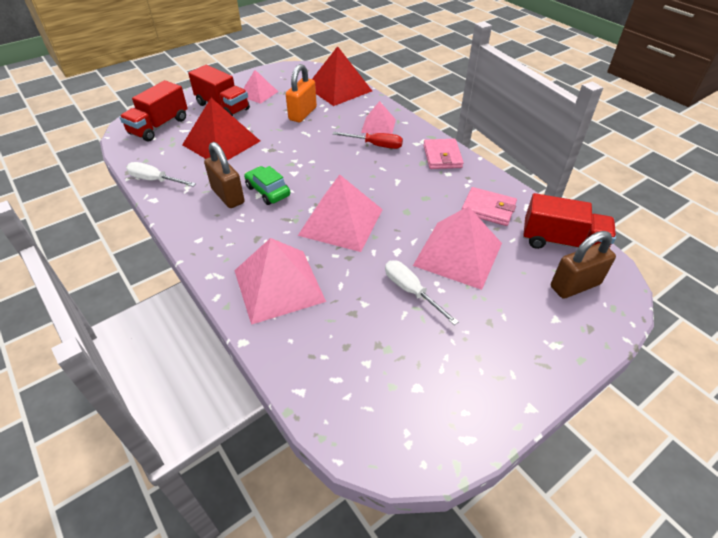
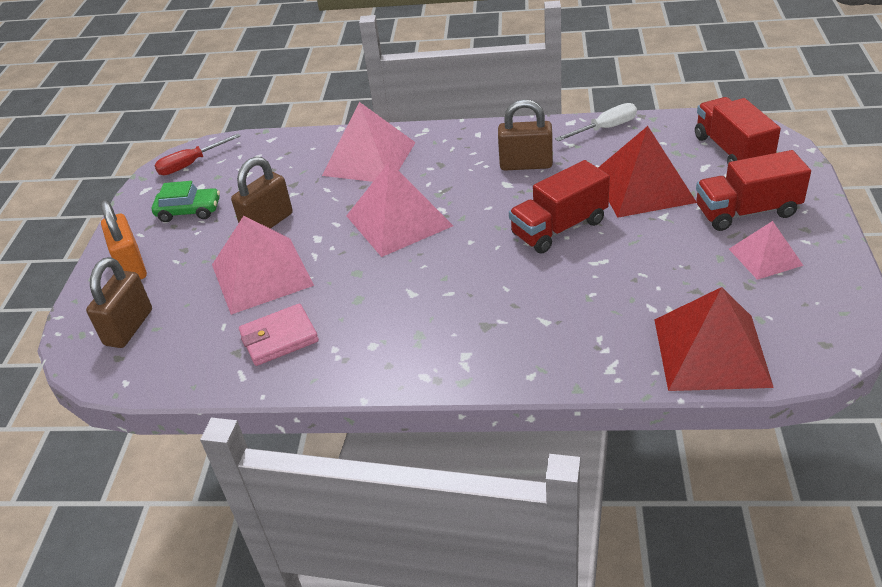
camera: 135 degrees right, 5 degrees down
(268, 191) = (504, 191): green car -> green car (189, 211)
(302, 114) = (657, 278): orange padlock -> orange padlock (131, 267)
(375, 145) = (503, 312): red screwdriver -> red screwdriver (191, 164)
(378, 126) = (549, 340): pink pyramid -> none
(411, 291) = (267, 223): white screwdriver -> brown padlock
(442, 156) = (409, 362): pink wallet -> none
(562, 242) = (169, 362): red truck -> red truck (559, 228)

